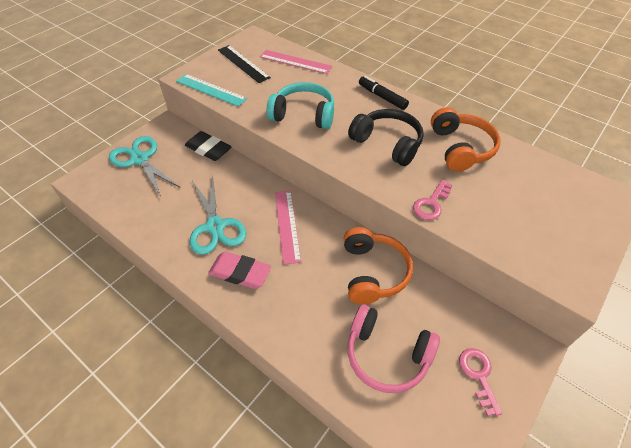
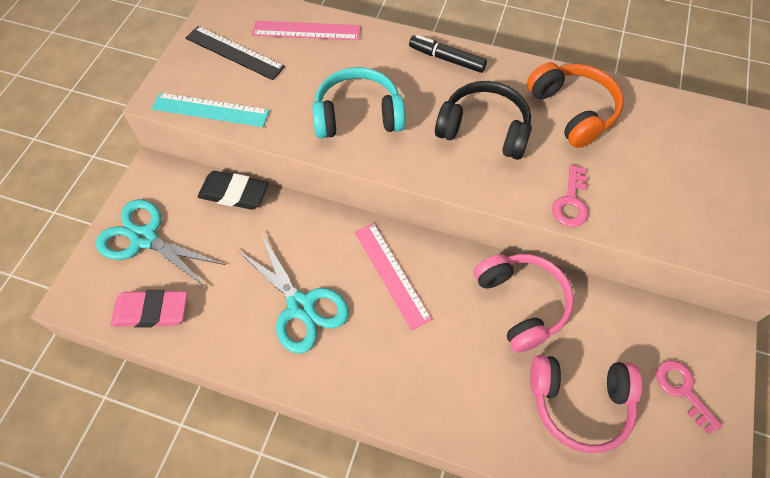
camera: 20 degrees left, 10 degrees up
(240, 273) = (364, 360): pink eraser -> pink eraser (151, 311)
(373, 272) = (521, 303): orange headphones -> pink headphones

